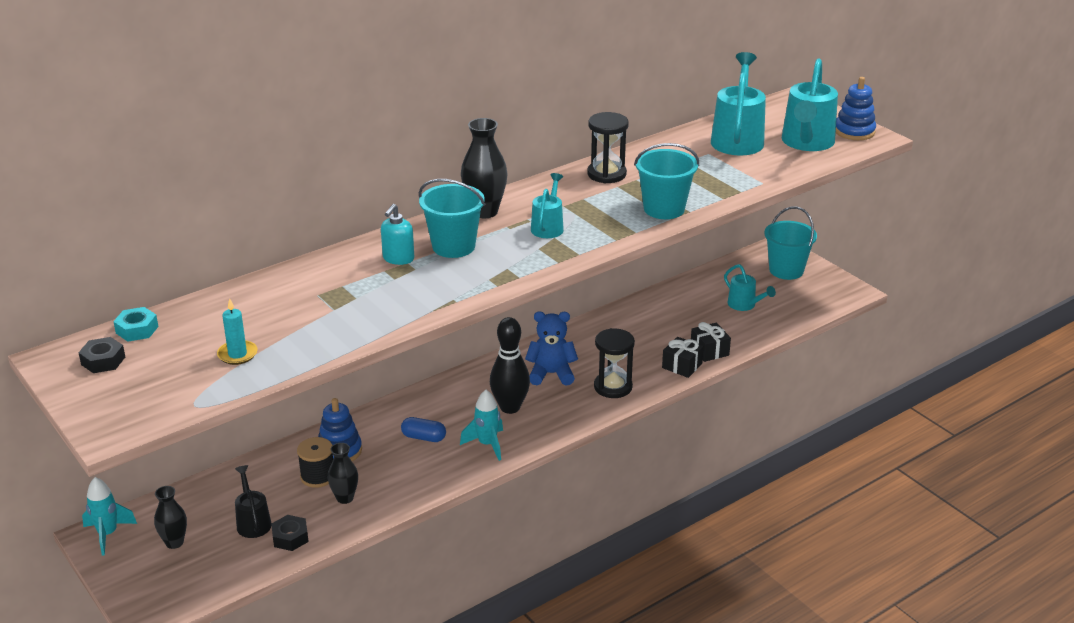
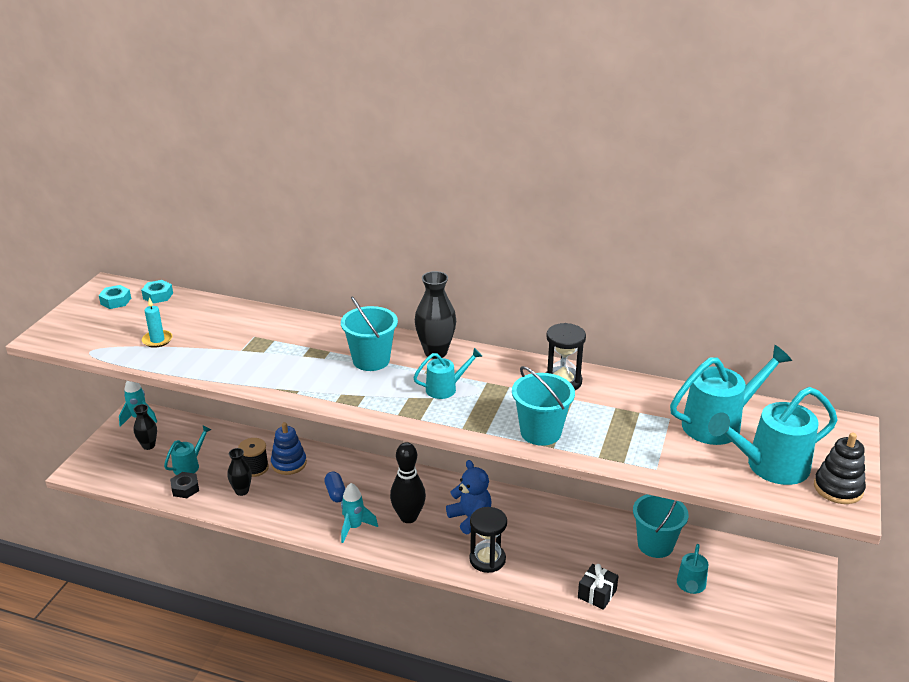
camera: 55 degrees right, 0 degrees up
(103, 361) = (116, 301): black nut -> turquoise nut
(253, 522) = (189, 465): black watering can -> turquoise watering can
(398, 259) = (331, 346): turquoise soap dispenser -> none
(682, 366) = (557, 587): black gift -> none
(786, 270) = (780, 589): turquoise bucket -> turquoise bucket (655, 545)
(854, 131) = (838, 488): blue stacking toy -> black stacking toy

